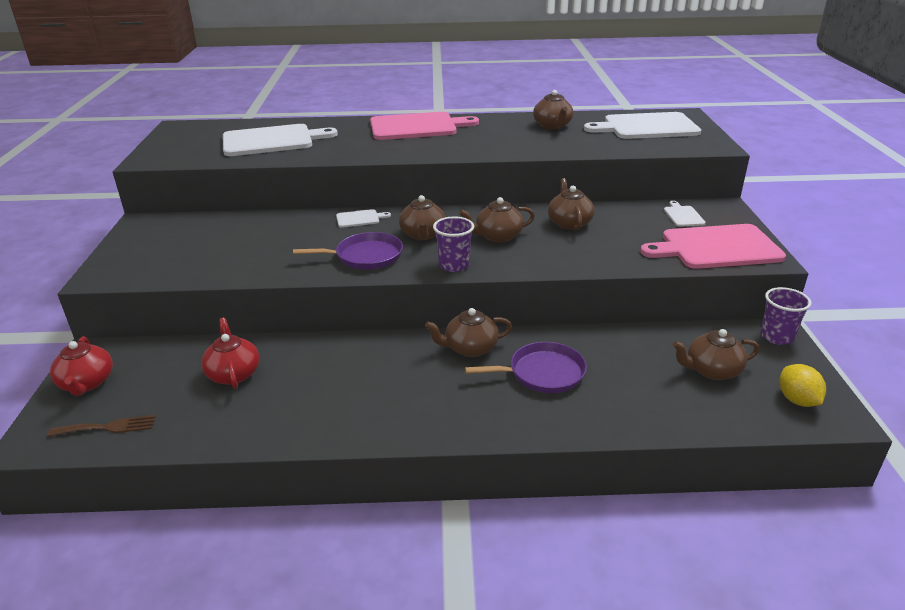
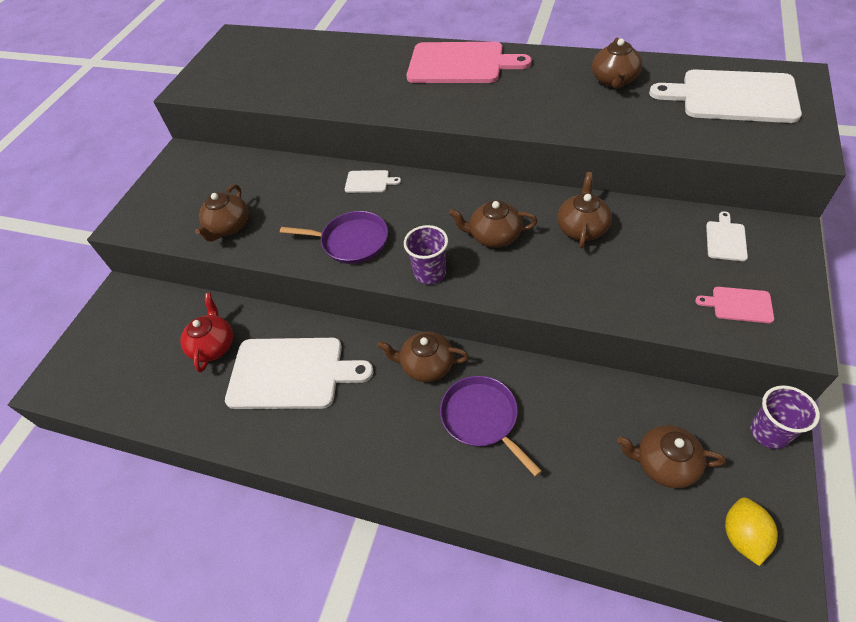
camera: 25 degrees right, 20 degrees up
(87, 383) = (104, 328): red teapot -> none
(108, 427) = (103, 384): brown fork -> none
(272, 140) = (307, 71): white cutting board -> white cutting board (291, 373)
(423, 235) = (419, 219): brown teapot -> brown teapot (229, 227)
(542, 373) = (482, 418): purple pan -> purple pan turned 135 degrees counterclockwise
(716, 247) = (739, 305): pink cutting board -> pink cutting board, size x0.44

